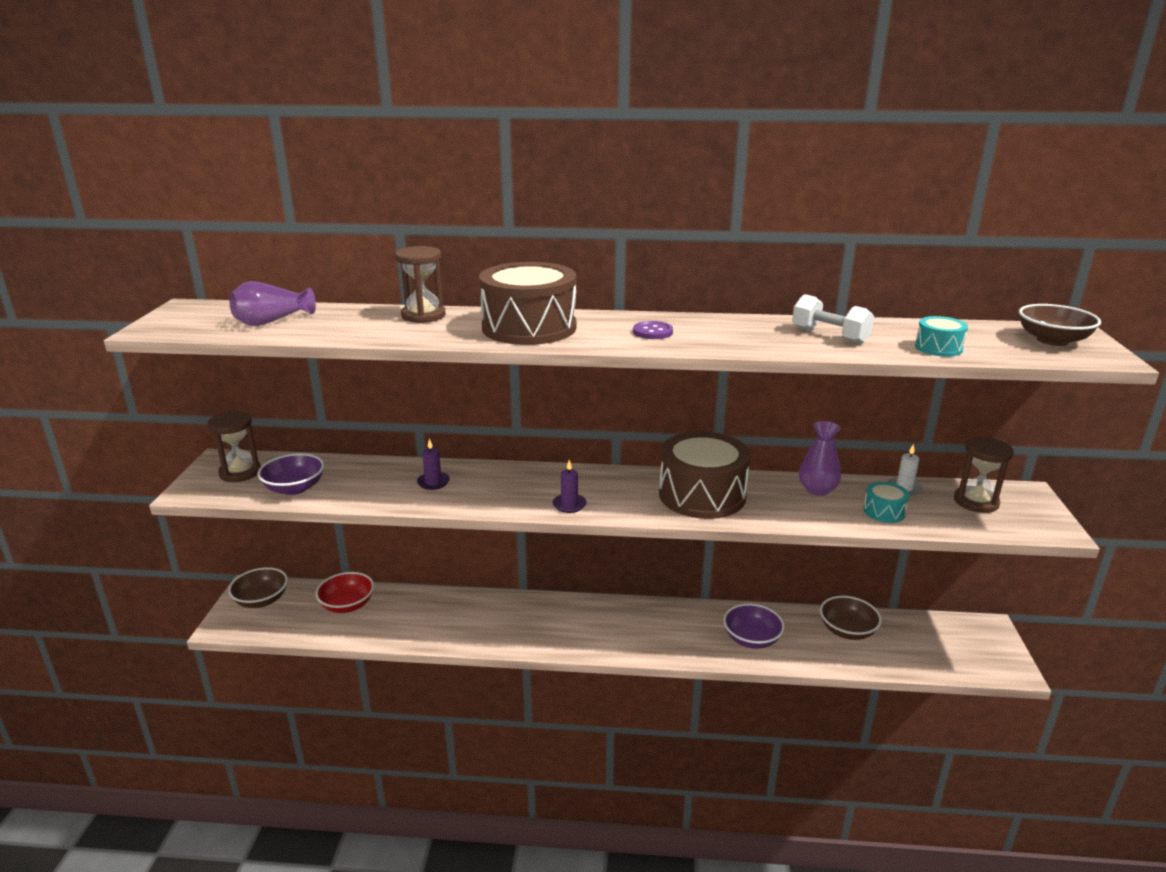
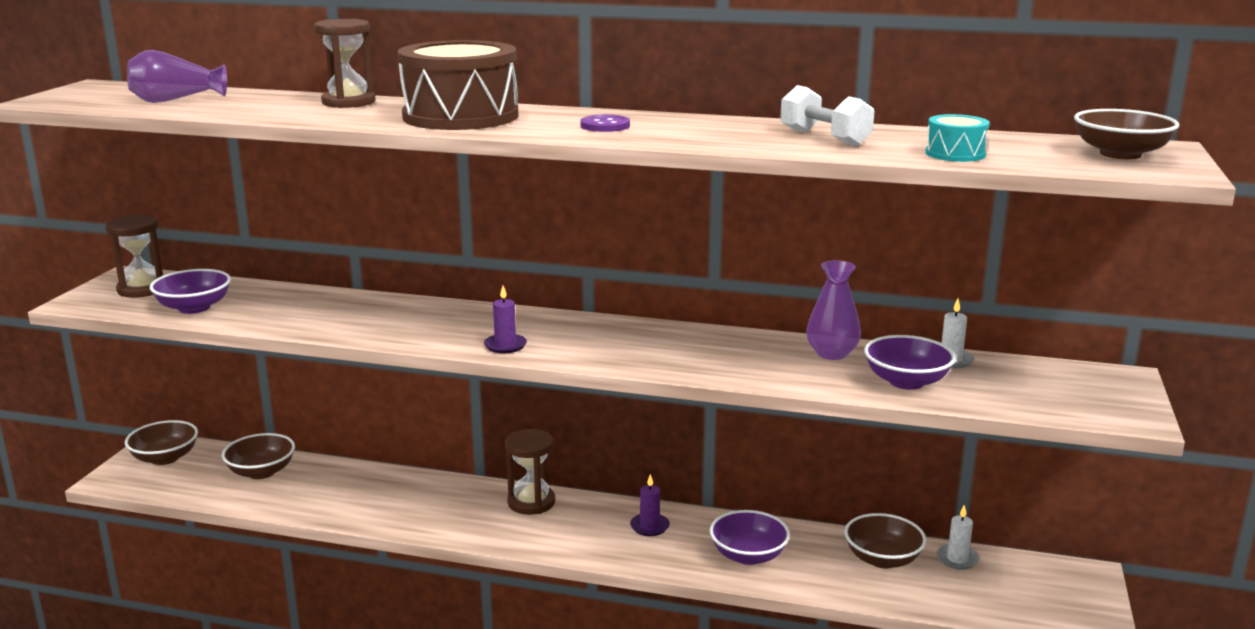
camera: 10 degrees right, 5 degrees down
(347, 605) = (261, 472): red bowl -> brown bowl
(433, 482) = (356, 313): purple candle -> purple candle (649, 526)
(702, 495) = (677, 348): brown drum -> none
(884, 511) = (906, 381): turquoise drum -> purple bowl
(898, 624) = (957, 559): none -> white candle
(976, 502) = (1041, 381): brown hourglass -> brown hourglass (531, 502)

